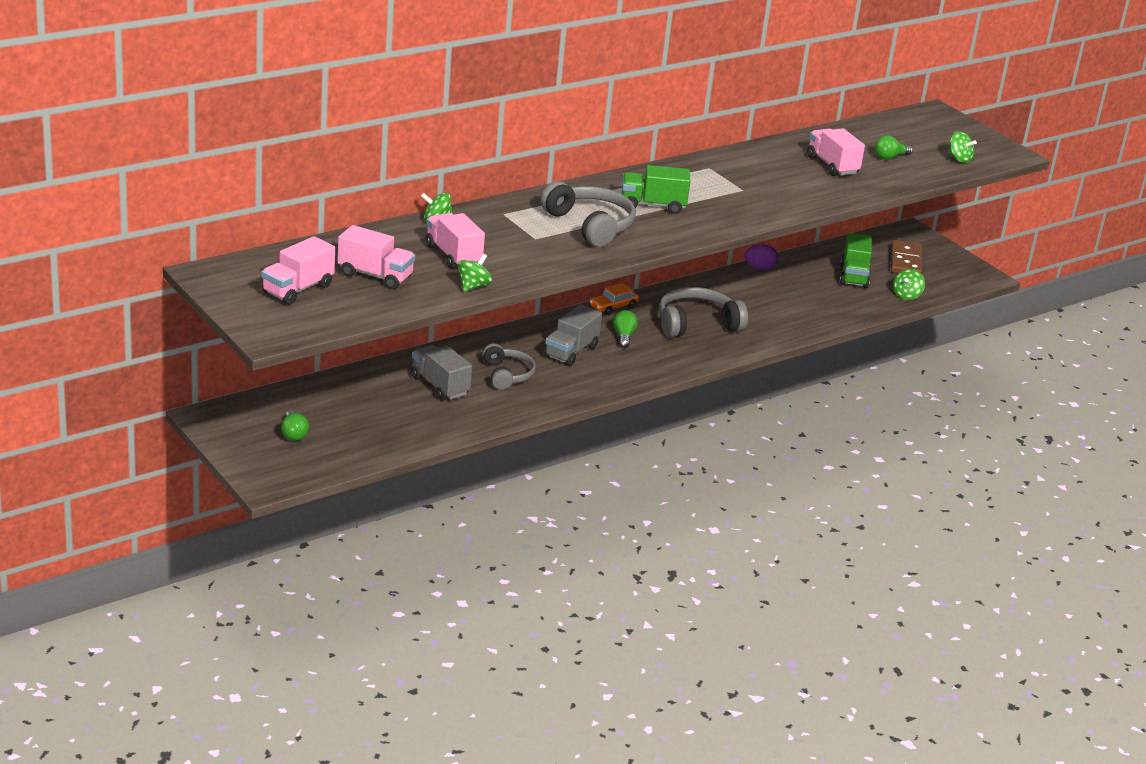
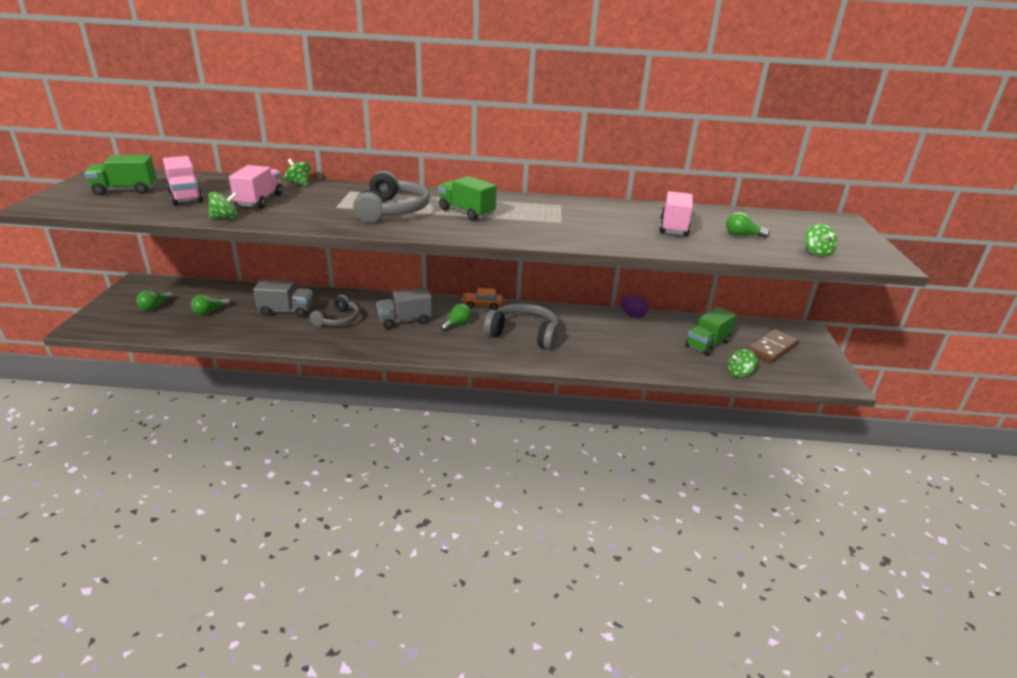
camera: 40 degrees right, 0 degrees up
(298, 289) = (125, 190): pink truck -> green truck
(363, 416) = (209, 311): none -> green light bulb
(440, 386) = (286, 311): grey truck -> grey truck turned 90 degrees clockwise

